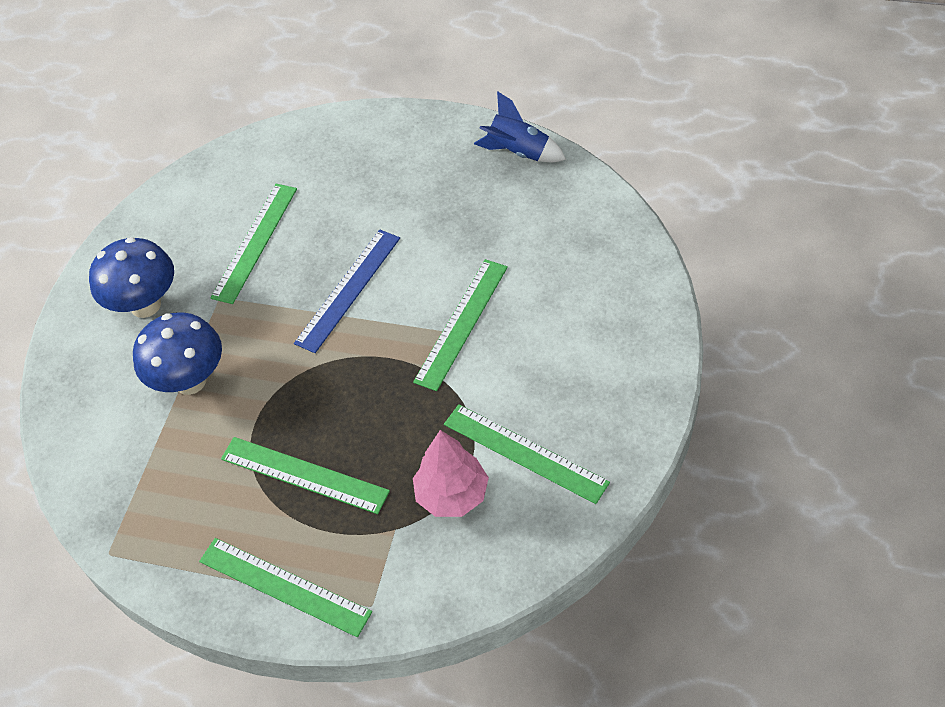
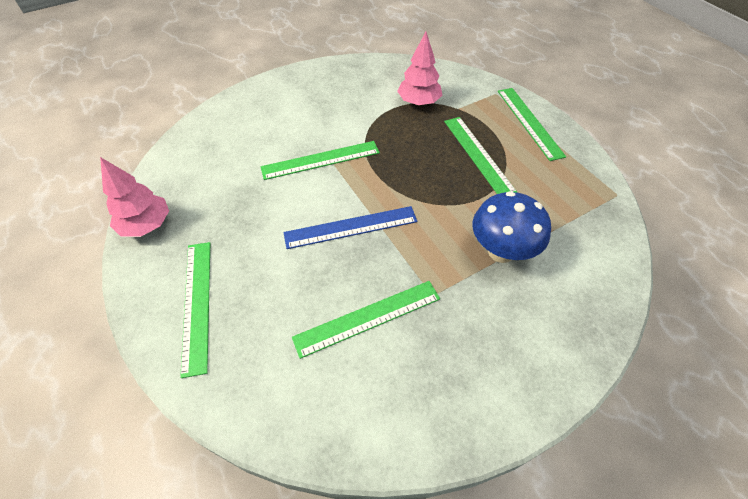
camera: 140 degrees left, 0 degrees up
(145, 305) = (491, 338): blue mushroom -> none
(518, 152) = (146, 225): blue rocket -> pink tree
(525, 453) = (370, 94): green ruler -> green ruler (197, 304)

